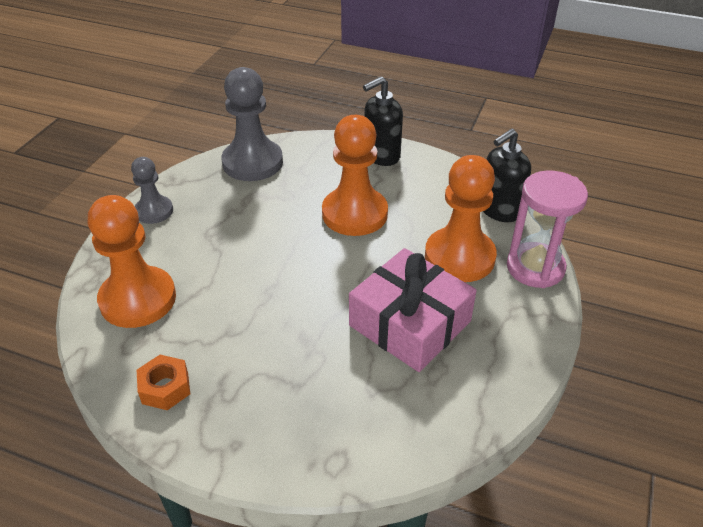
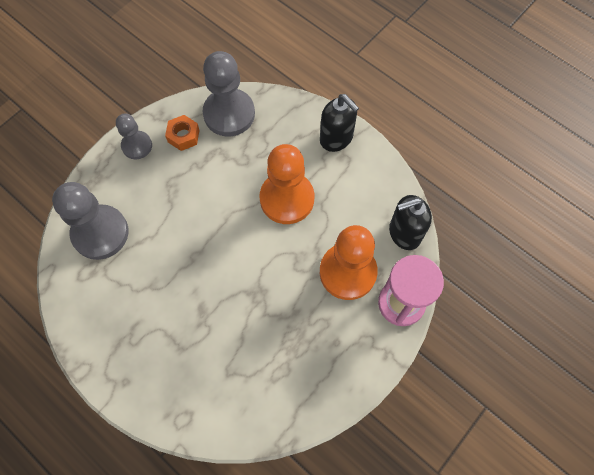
camera: 20 degrees right, 25 degrees up
(138, 299) = (100, 233): orange pawn -> grey pawn
(165, 388) = (95, 319): orange nut -> orange nut (183, 136)
(381, 156) = (336, 138): black soap dispenser -> black soap dispenser turned 120 degrees counterclockwise
(410, 323) = (281, 323): pink gift -> none

